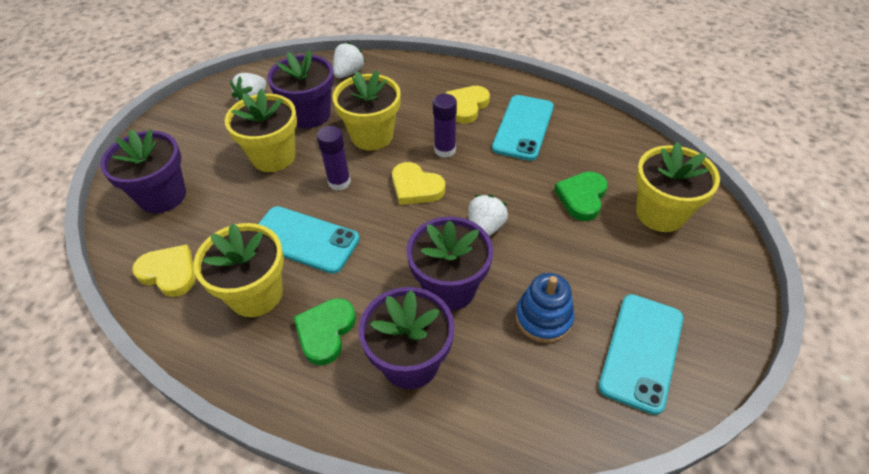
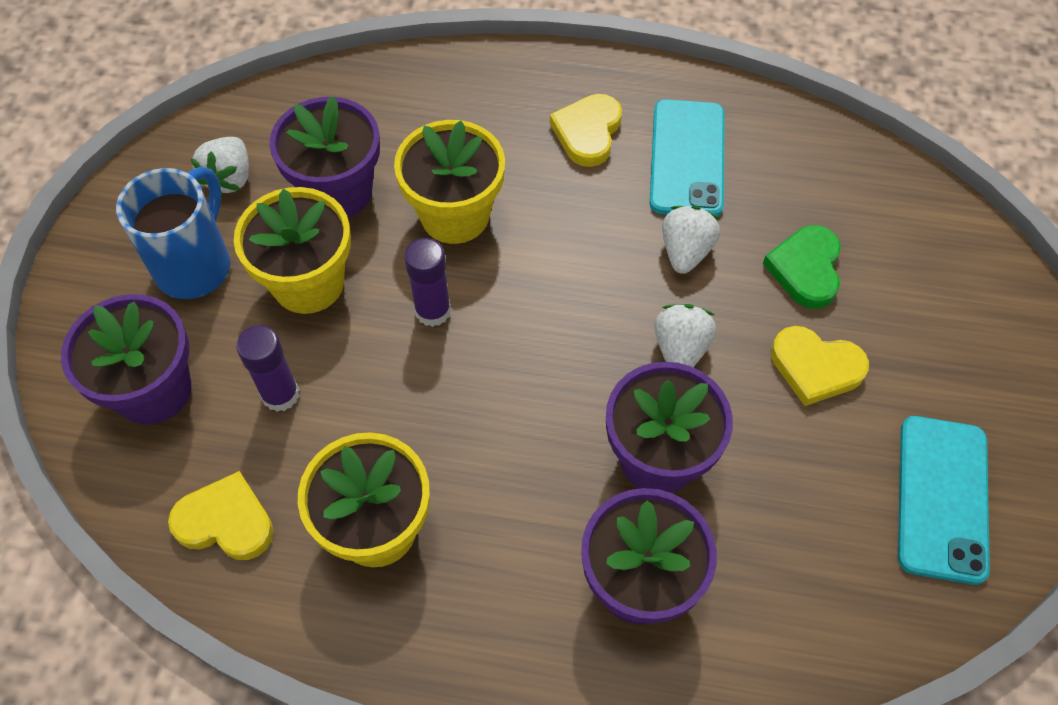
camera: 15 degrees left, 10 degrees up
(215, 138) = (195, 265): none -> blue mug
(304, 239) = (415, 422): turquoise phone -> none
(325, 332) = (503, 565): green heart -> none
(348, 73) = (372, 97): white strawberry -> white strawberry (685, 251)
(416, 187) = (555, 297): yellow heart -> yellow heart (815, 367)
(445, 150) = (578, 221): purple glue stick -> purple glue stick (280, 394)
(543, 318) = (801, 477): blue stacking toy -> none
(660, 213) = (921, 275): yellow flower pot -> none

